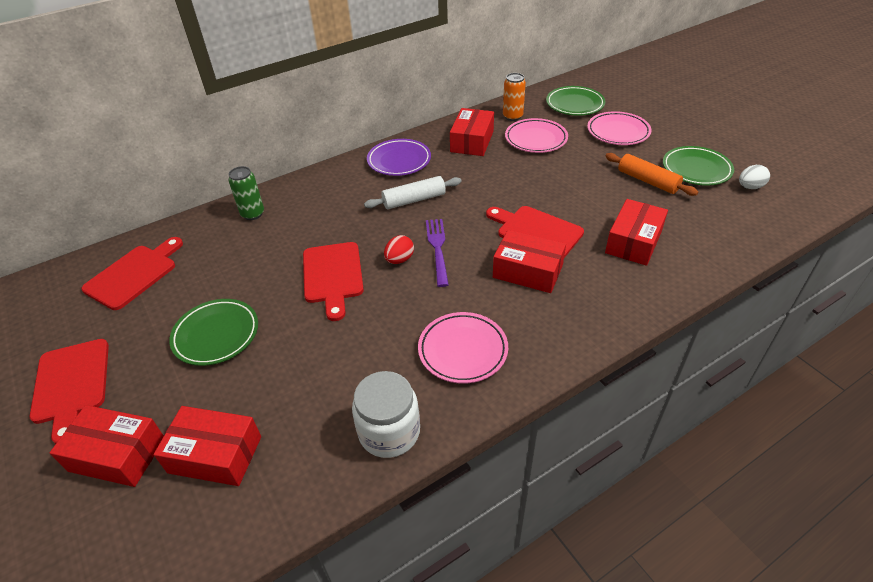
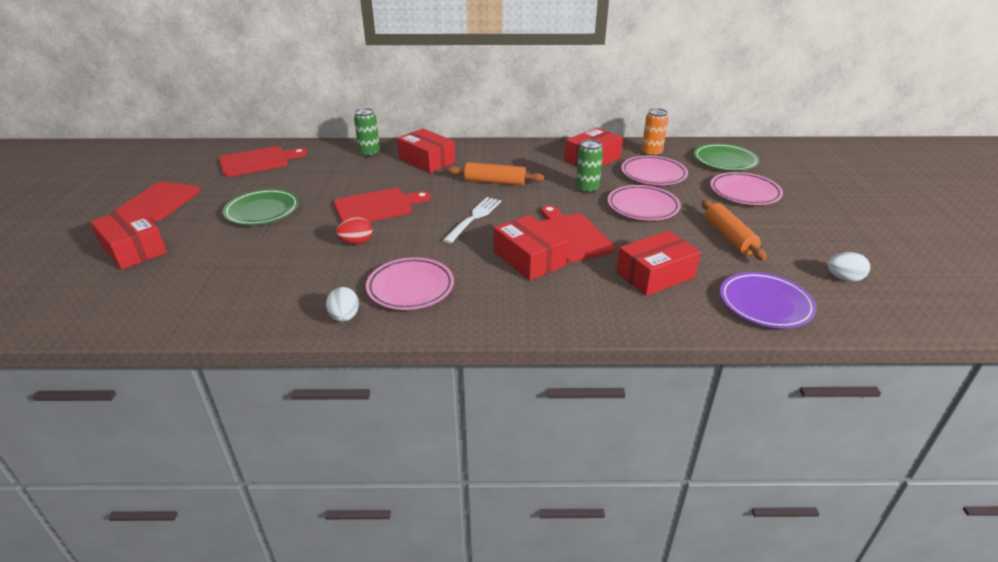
camera: 30 degrees right, 10 degrees down
(215, 454) = (181, 274): red box -> red box (427, 160)
(333, 275) = (377, 206): red cutting board -> red cutting board turned 135 degrees counterclockwise
(389, 431) = (297, 312): white jar -> none
(399, 161) = (515, 154): purple plate -> purple plate (765, 304)
(399, 260) = (436, 214): red egg -> red egg (356, 242)
(414, 200) = (495, 182): white rolling pin -> orange rolling pin
(437, 249) = (474, 218): purple fork -> white fork
(439, 412) = (344, 317): none -> white egg
(499, 176) = (587, 189): none -> green can
(560, 177) = (642, 207): none -> pink plate
(696, 169) = (796, 245): green plate -> none

